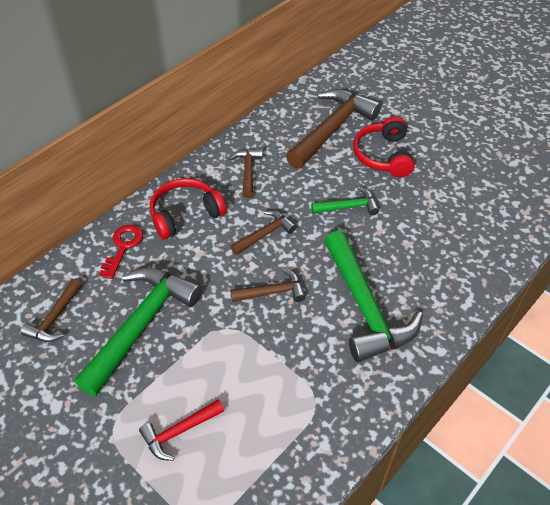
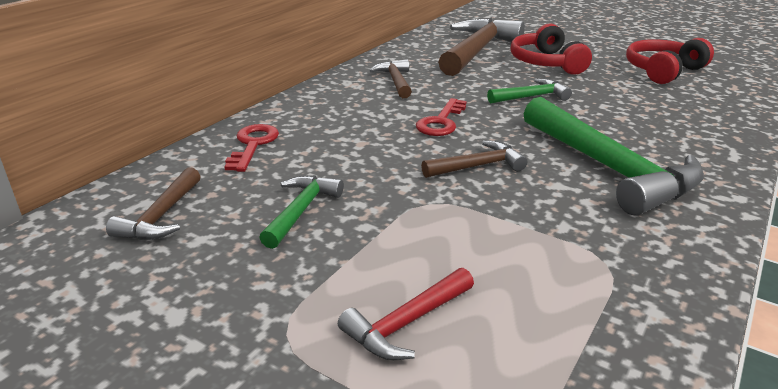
camera: 10 degrees left, 20 degrees down
(141, 324) = (301, 210): green hammer -> green hammer, size x0.50
(185, 214) = (329, 114): red headphones -> red headphones (662, 71)
(265, 234) = (441, 122): brown hammer -> red key

